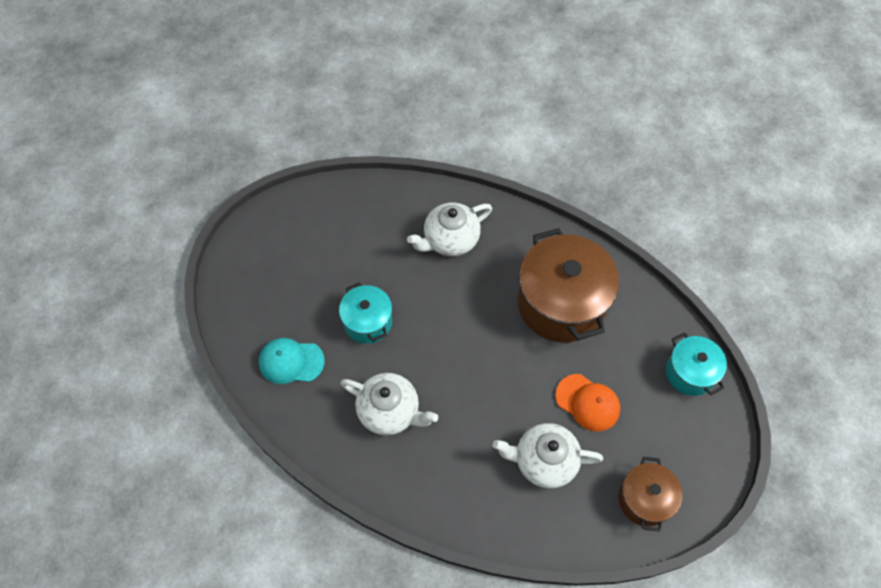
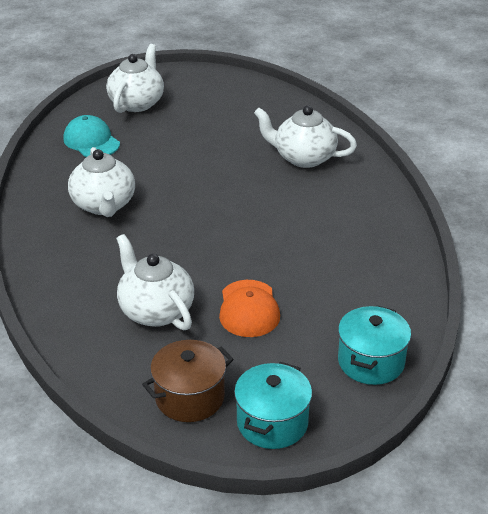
camera: 50 degrees right, 25 degrees down
(265, 291) = (137, 103): none -> white teapot
(368, 322) = (171, 157): turquoise pot -> turquoise pot (272, 422)
(561, 303) = (329, 244): brown pot -> none

